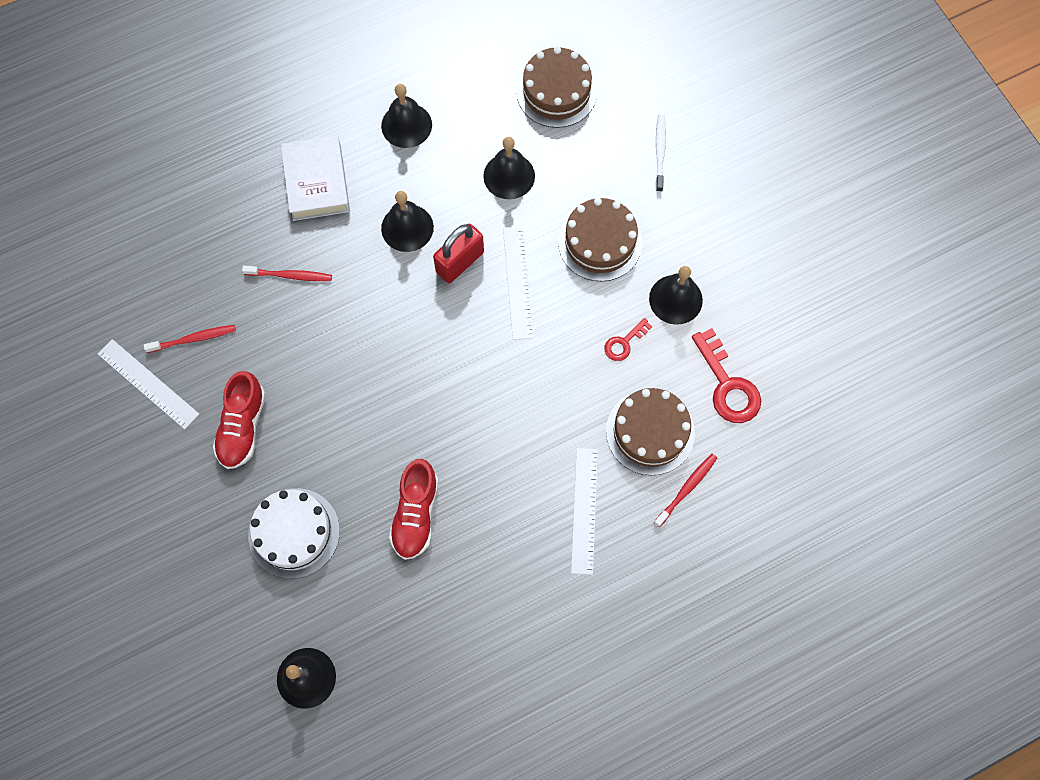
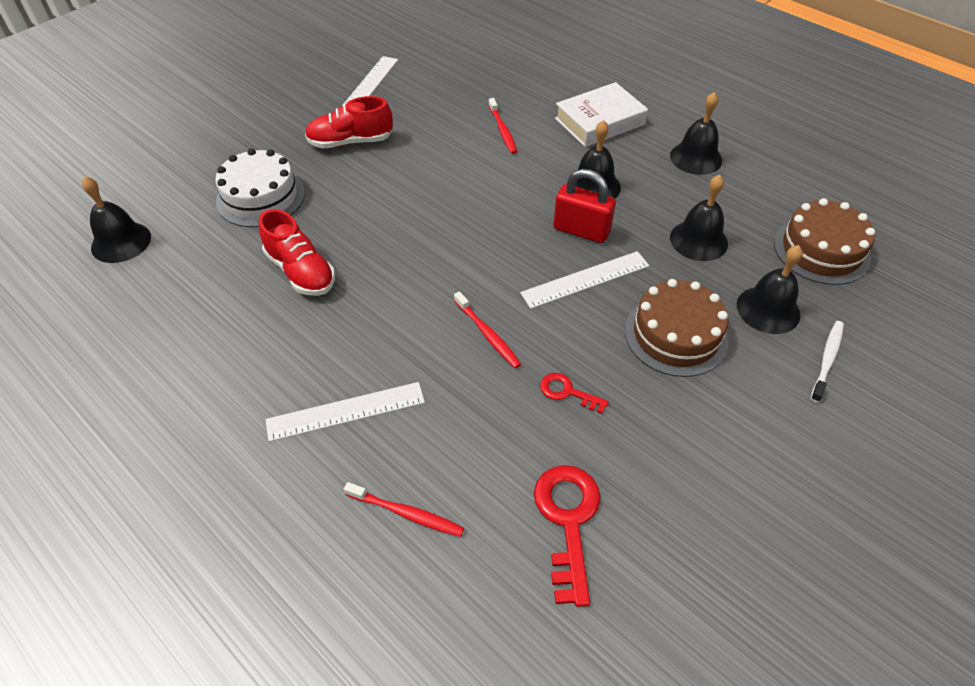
camera: 70 degrees right, 20 degrees down
(194, 339) = (418, 97): red toothbrush -> red toothbrush (488, 335)
(415, 514) = (301, 271): red shoe -> red shoe turned 120 degrees counterclockwise
(650, 432) = (467, 450): brown cake -> none
(660, 152) = (827, 359): white toothbrush -> white toothbrush turned 45 degrees counterclockwise
(675, 299) = (651, 429): black bell -> black bell (768, 309)
(727, 384) = (568, 521): red key -> red key turned 135 degrees clockwise

